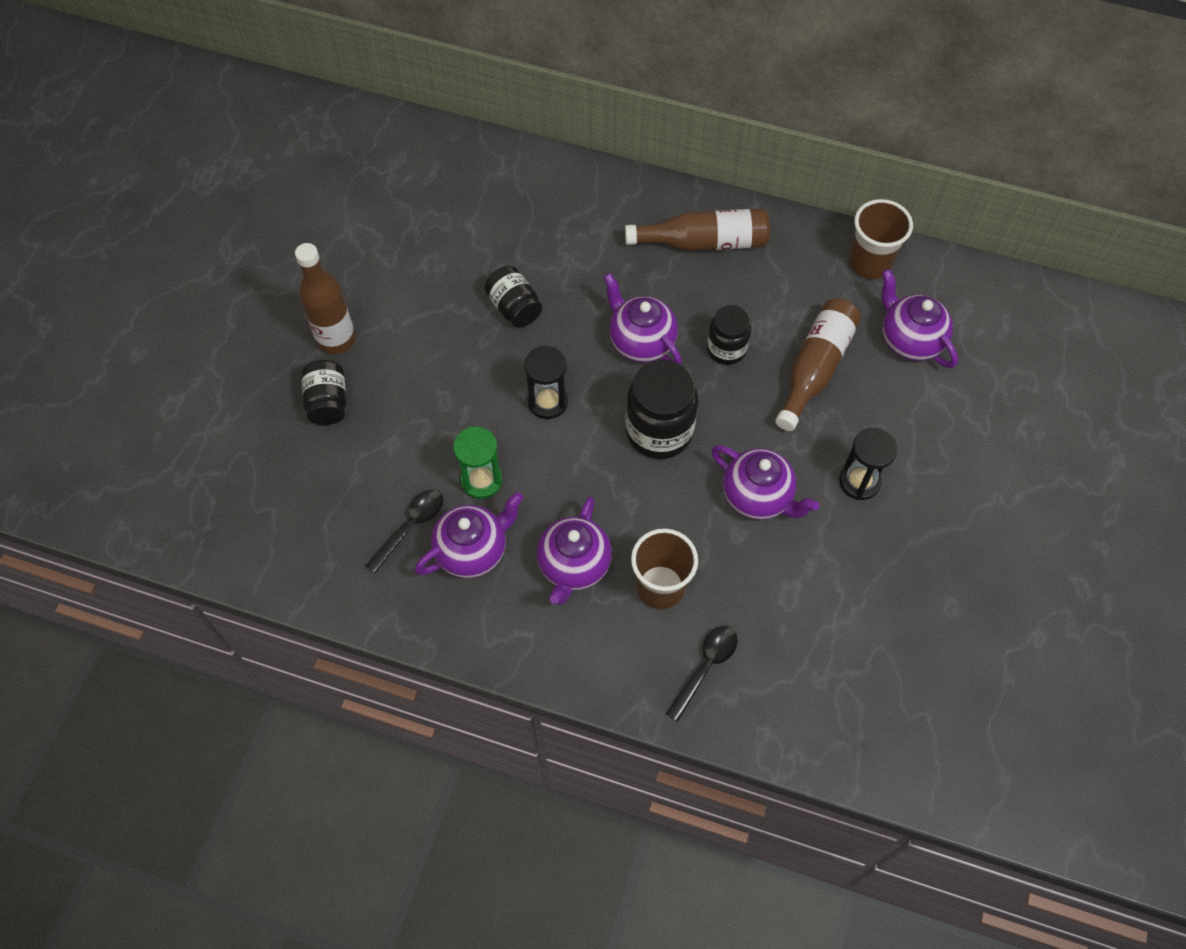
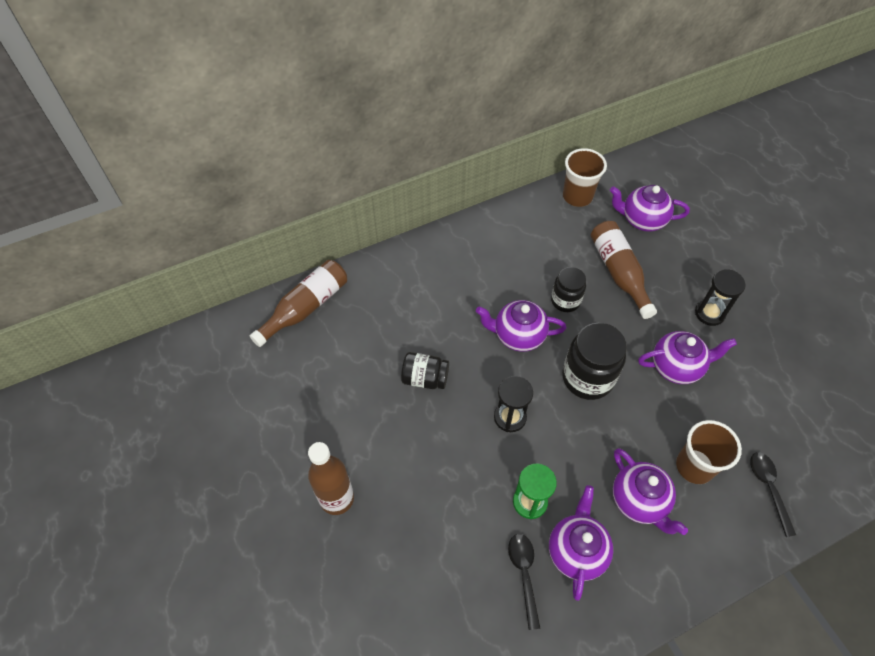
camera: 45 degrees left, 5 degrees down
(328, 402) = (379, 545): black jar -> none
(704, 242) = (484, 252): brown bottle -> brown bottle (305, 308)

